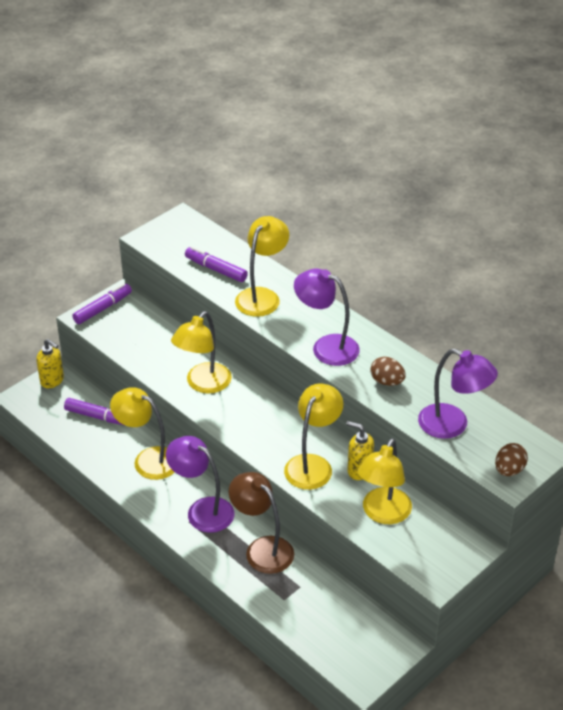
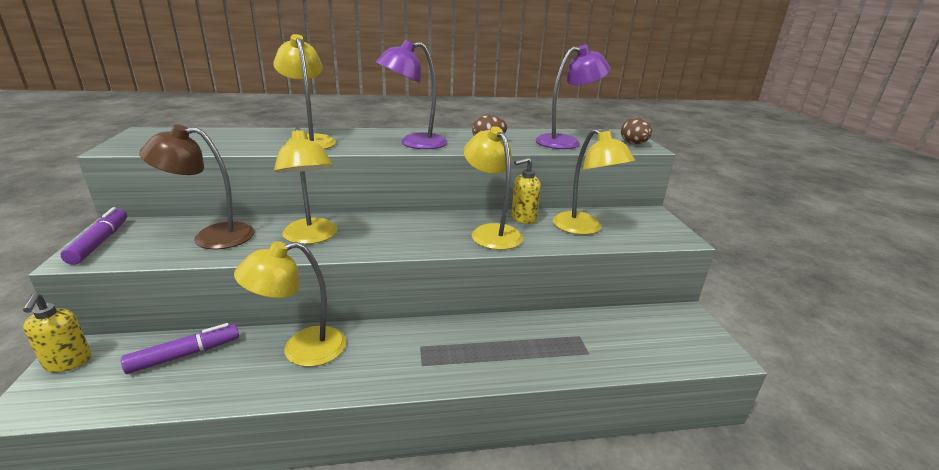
camera: 55 degrees left, 15 degrees down
(52, 381) = (68, 362): yellow soap dispenser -> yellow soap dispenser turned 90 degrees clockwise
(202, 510) = (418, 347): purple lamp -> none
(216, 270) = (236, 142): purple marker -> none
(262, 549) = (511, 335): brown lamp -> brown lamp (211, 237)

